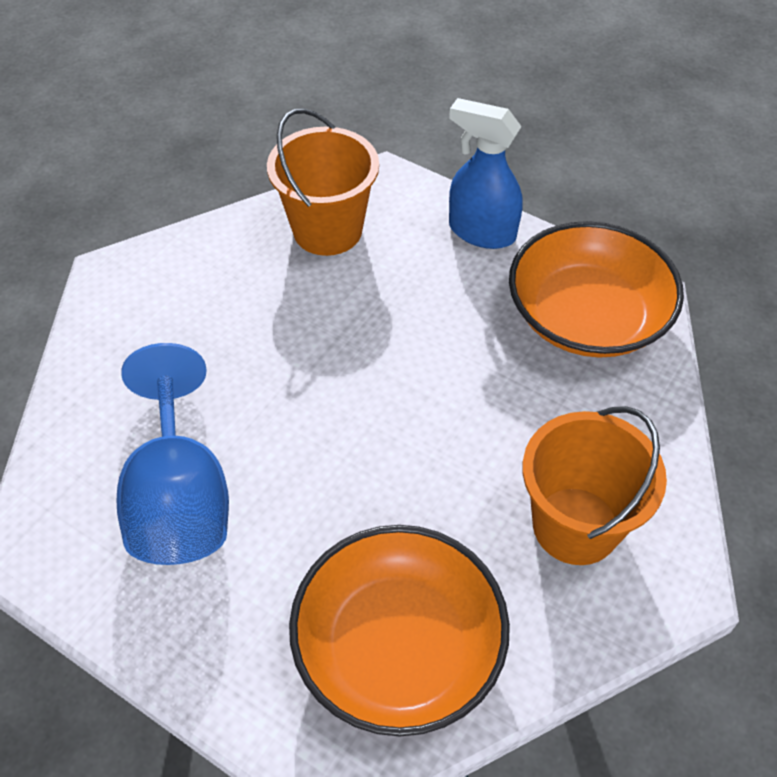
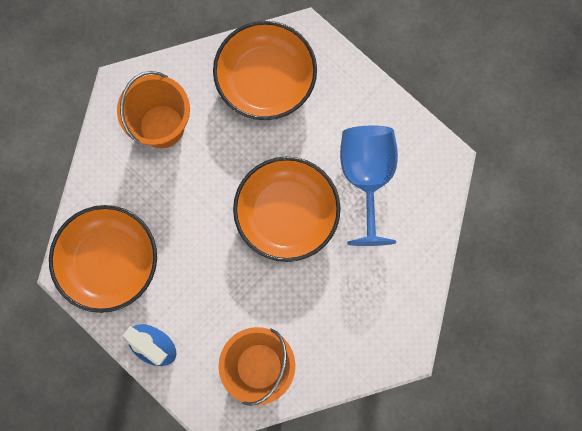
camera: 170 degrees left, 25 degrees up
(317, 420) = (287, 214): none -> orange bowl

